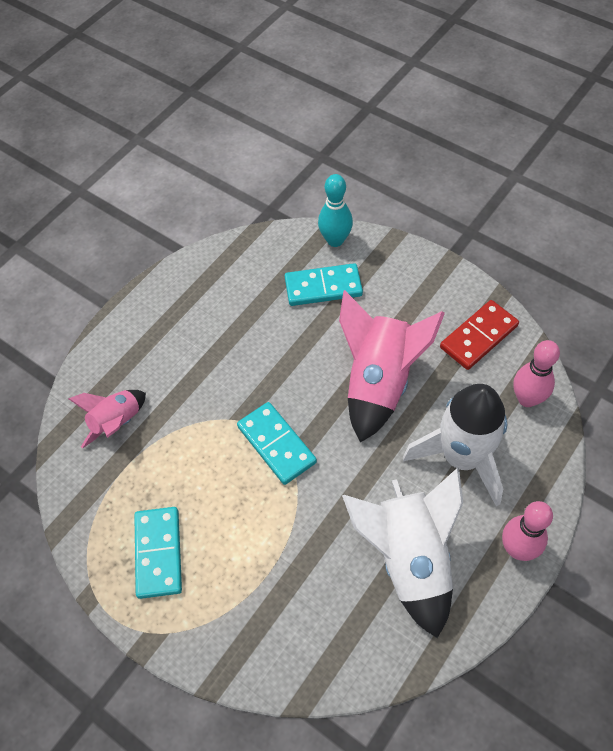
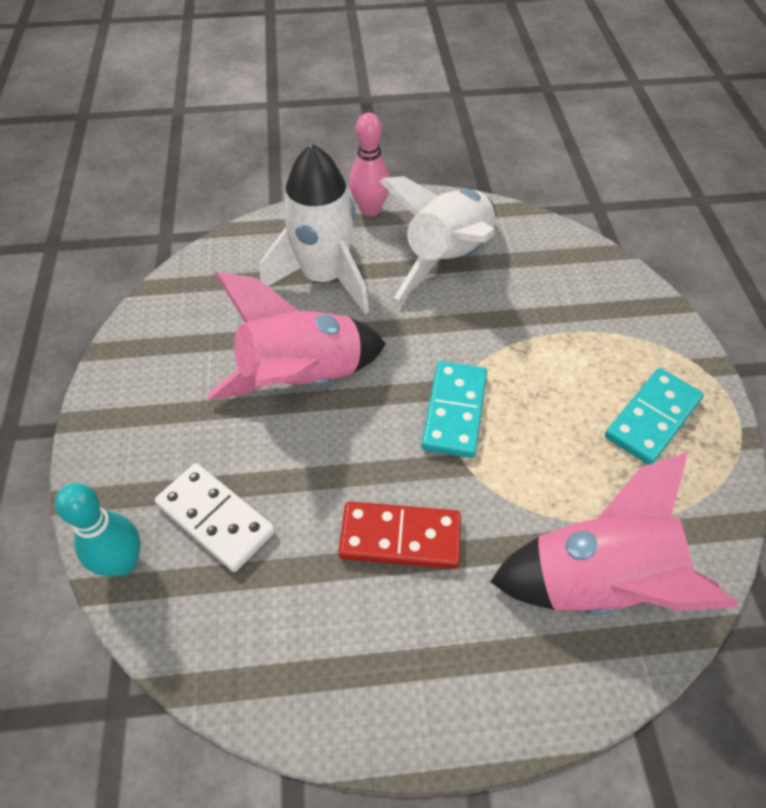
camera: 135 degrees left, 5 degrees down
(117, 422) = (599, 582): pink rocket -> pink rocket, size x1.78
(323, 287) = (215, 518): turquoise domino -> white domino
(478, 336) = (173, 337): red domino -> red domino (400, 538)
(527, 399) = (220, 269): pink bowling pin -> none

